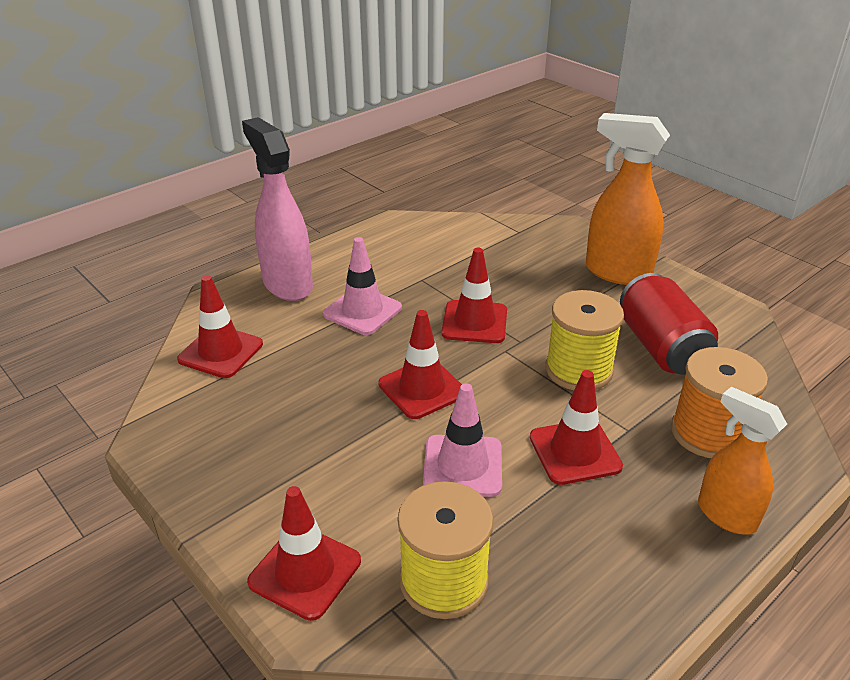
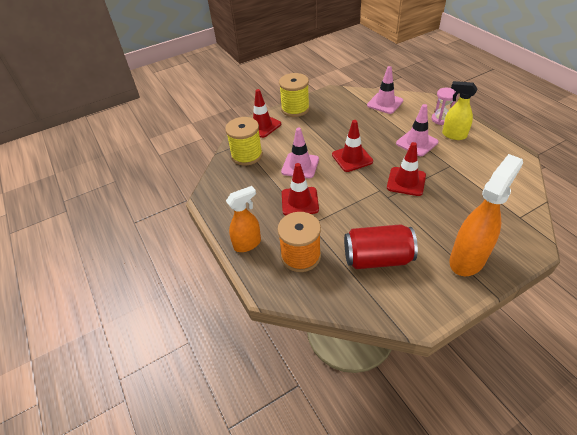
camera: 105 degrees right, 10 degrees up
(221, 352) = (385, 103): red traffic cone -> pink traffic cone
(287, 284) = (441, 119): pink spray bottle -> pink hourglass
(337, 273) = (453, 135): none -> yellow spray bottle
(578, 370) = (360, 215): yellow spool -> yellow spool (295, 109)

